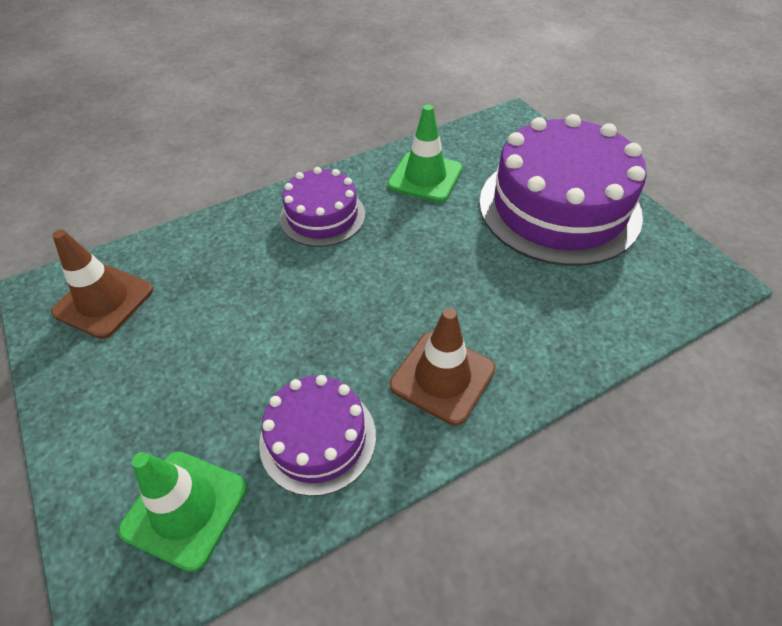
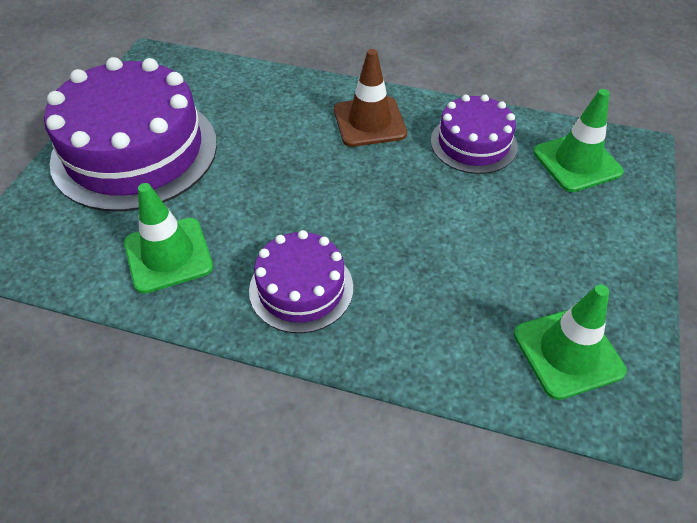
camera: 135 degrees left, 0 degrees up
(104, 301) = (568, 352): brown traffic cone -> green traffic cone

